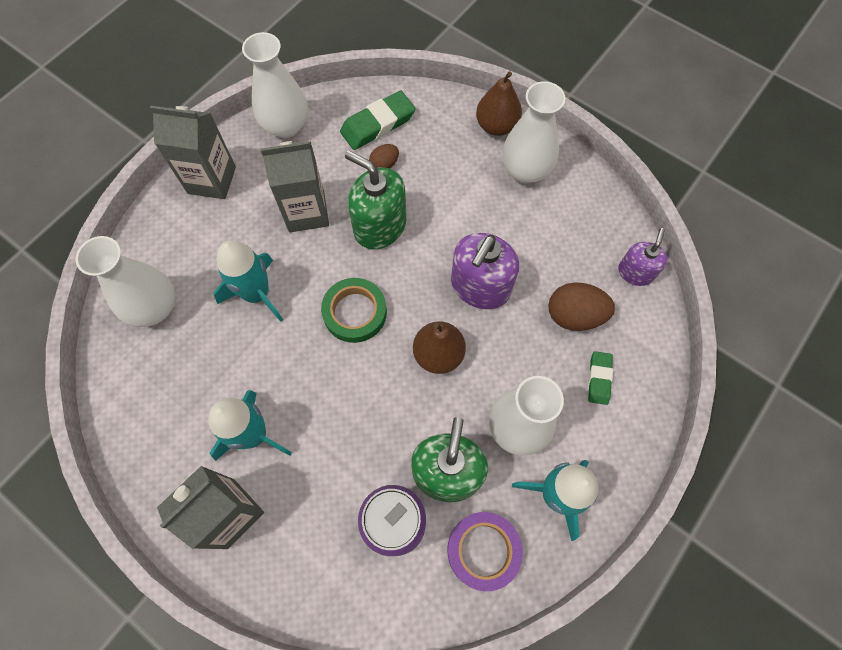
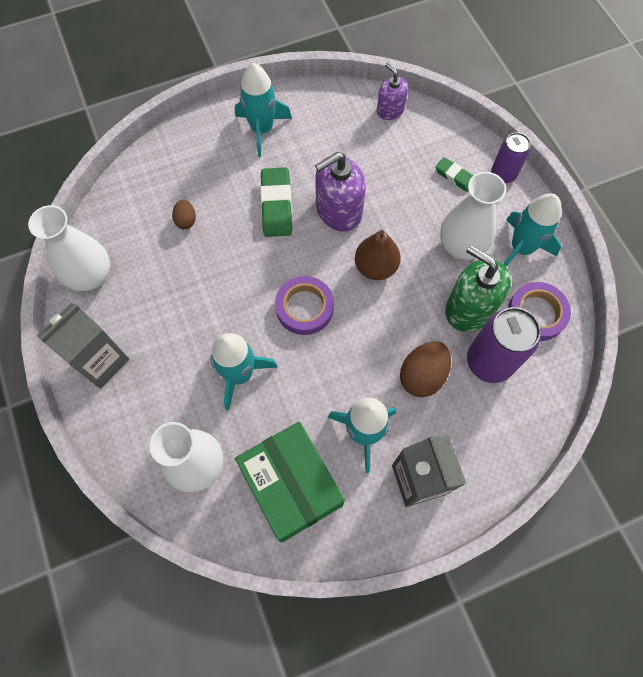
camera: 60 degrees left, 0 degrees up
(171, 396) = (291, 485): none -> green box
(306, 212) = (189, 300): grey carton -> none
(355, 312) = (304, 308): green tape -> purple tape
(378, 124) = (144, 206): green eraser -> green eraser (276, 205)
(380, 226) = (240, 252): green soap dispenser -> none
(480, 286) = (338, 211): purple soap dispenser -> purple soap dispenser turned 90 degrees clockwise
(496, 126) = (209, 126): brown pear -> none
(525, 170) = (262, 129): white vase -> turquoise rocket
(574, 315) = (399, 164): brown egg -> brown egg (422, 375)
(638, 430) = (503, 174): none -> purple can

